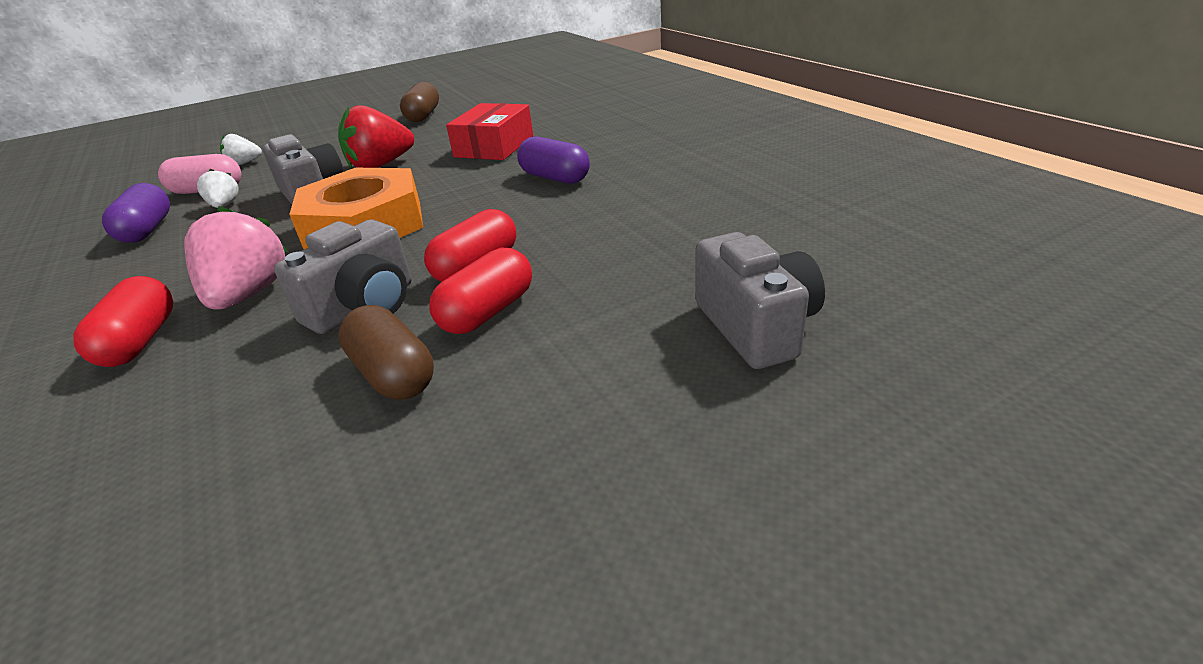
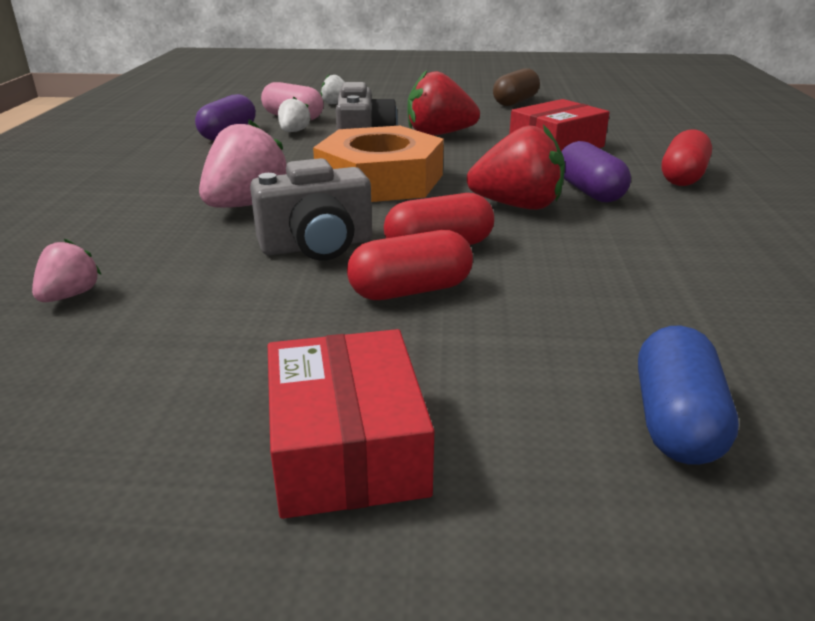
camera: 30 degrees right, 5 degrees down
(135, 462) = (70, 295): none -> pink strawberry
(140, 341) = (151, 212): red capsule -> red capsule (682, 177)
(393, 374) = (287, 310): brown capsule -> none
(509, 208) = (517, 206): none -> red strawberry
(557, 457) = (347, 446): none -> red box
(756, 327) = (676, 421): grey camera -> blue capsule

